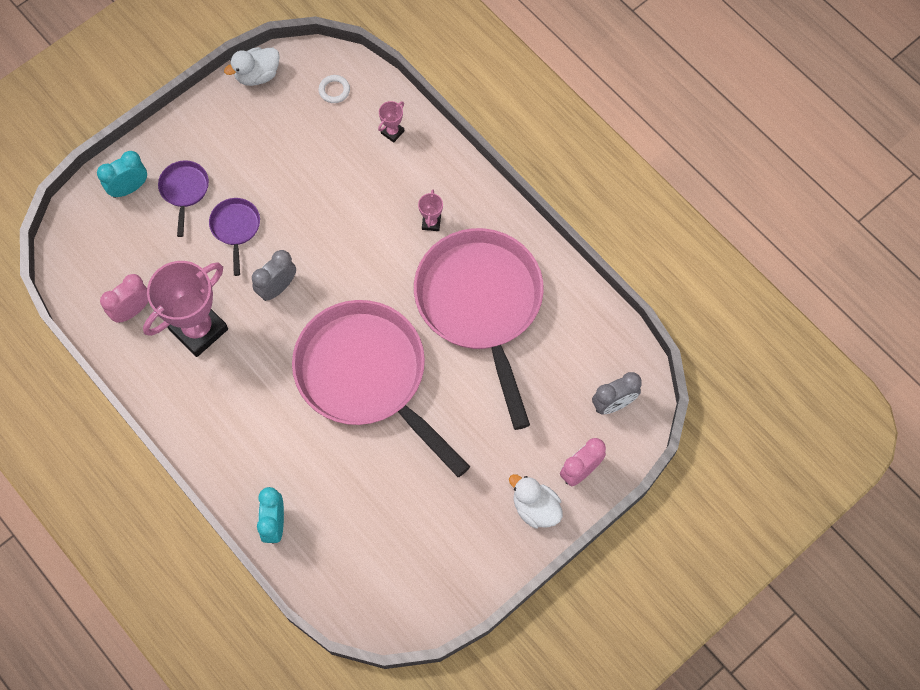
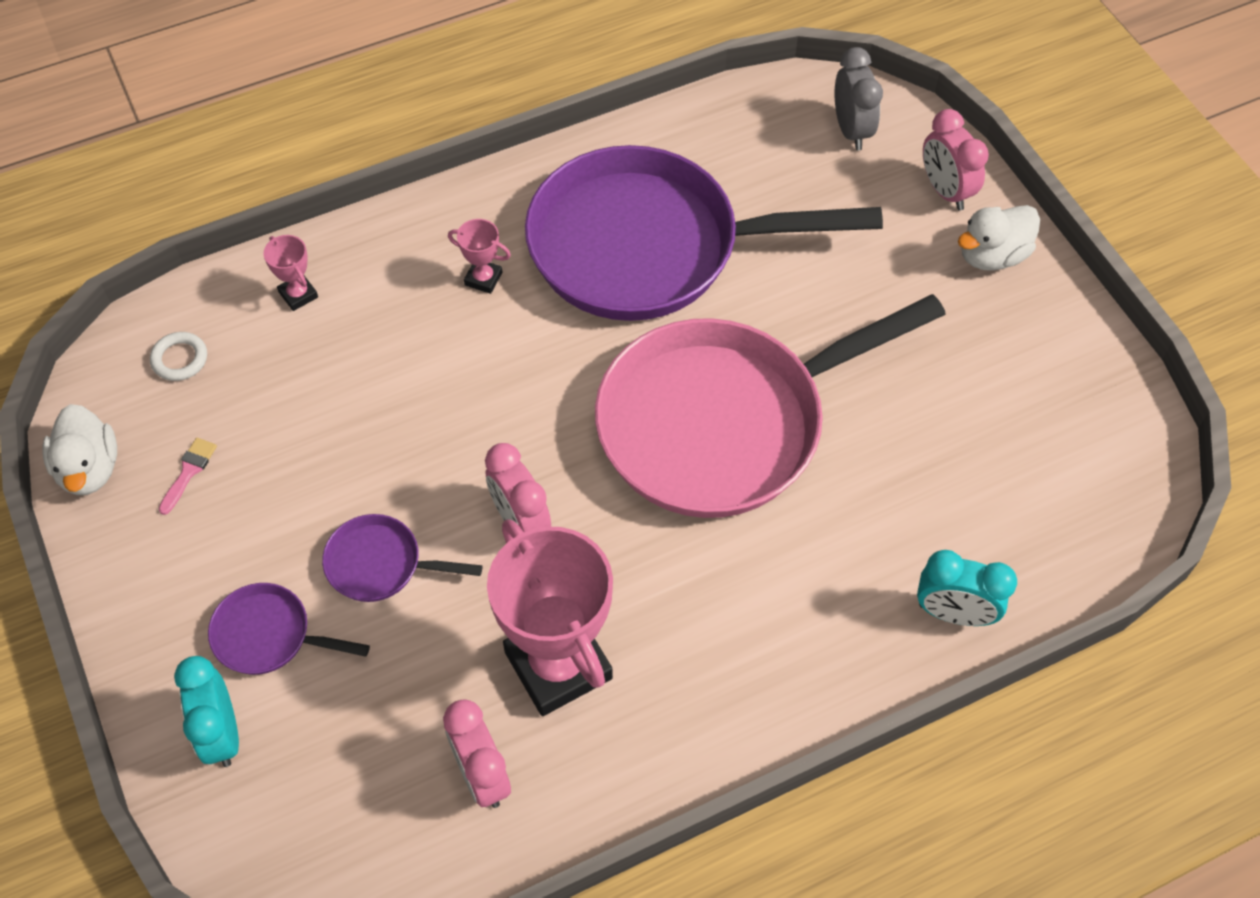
camera: 75 degrees left, 10 degrees down
(267, 120) = (189, 472): none -> pink brush
(277, 287) = (520, 521): grey clock -> pink clock
(481, 305) = (648, 247): pink pan -> purple pan

